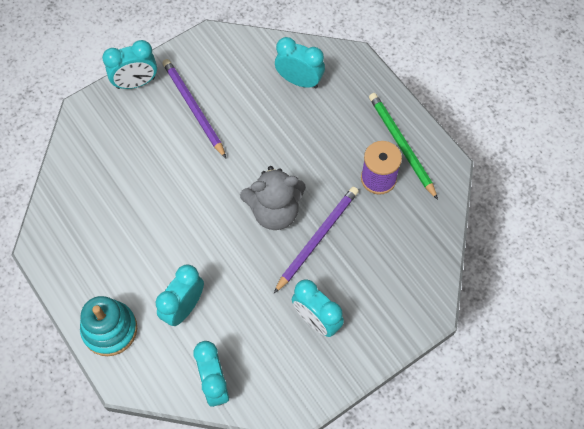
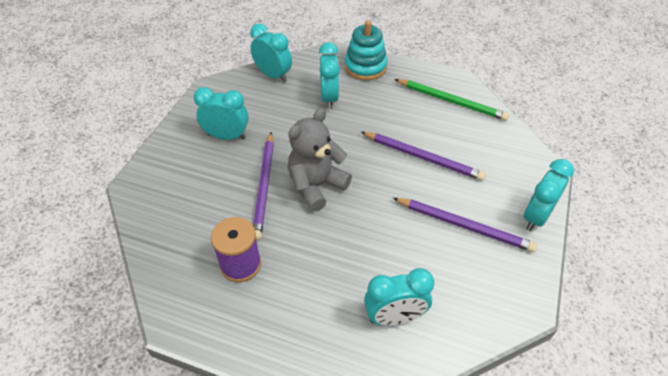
camera: 145 degrees right, 15 degrees down
(164, 183) = (422, 157): none -> purple pencil
(401, 145) = (235, 312): green pencil -> green pencil (451, 101)

